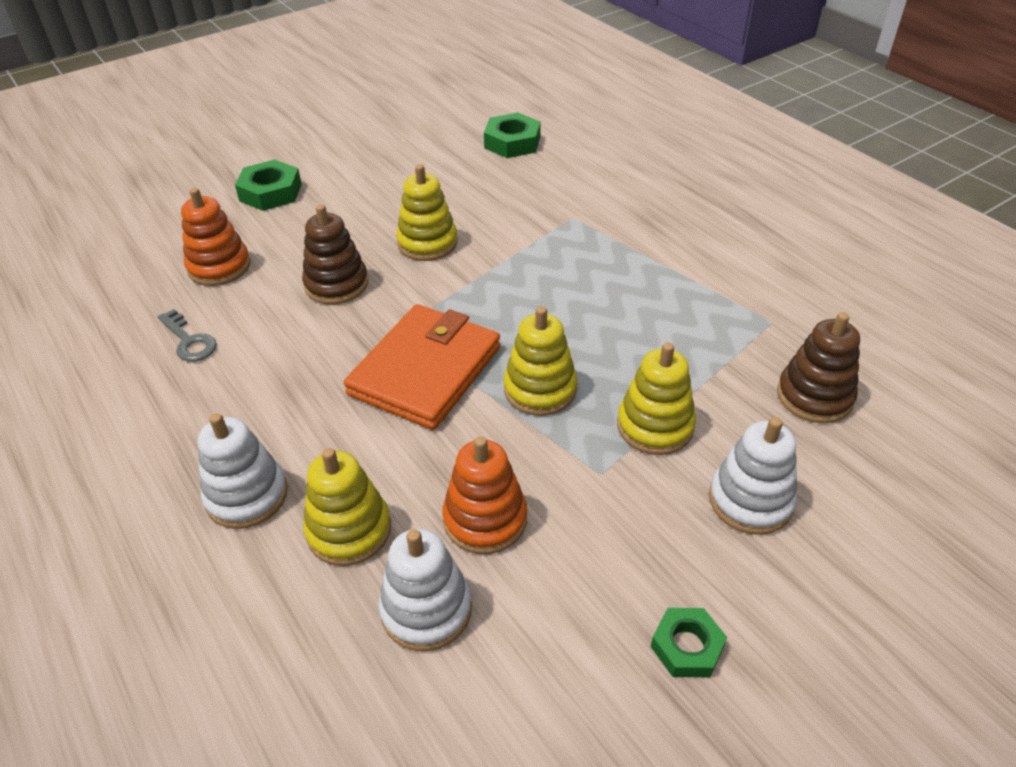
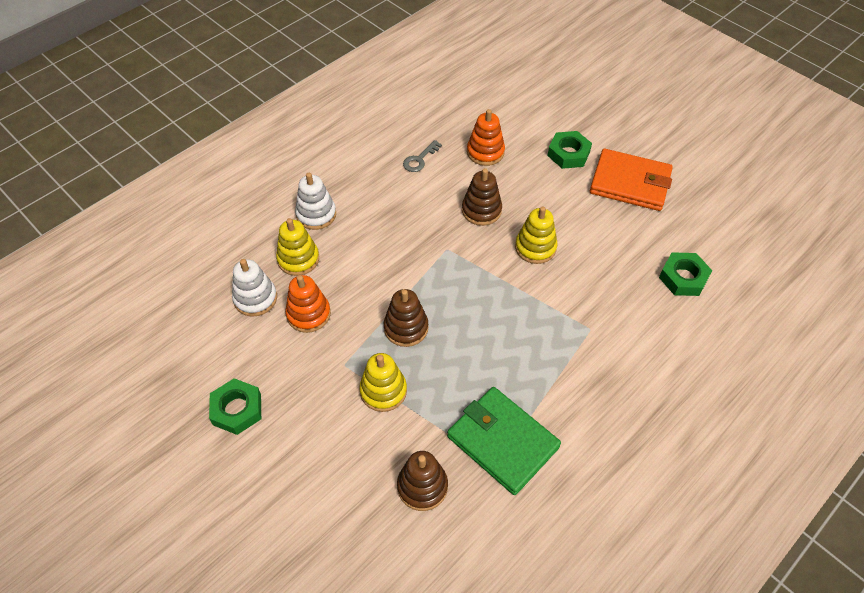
camera: 80 degrees right, 10 degrees up
(425, 370) = (413, 269): orange wallet -> orange wallet (630, 183)
(540, 389) = (406, 328): yellow stacking toy -> brown stacking toy
(687, 647) = (237, 409): green nut -> green nut, size x1.50
(738, 312) = (502, 442): none -> green wallet
(750, 501) = (330, 442): white stacking toy -> none

